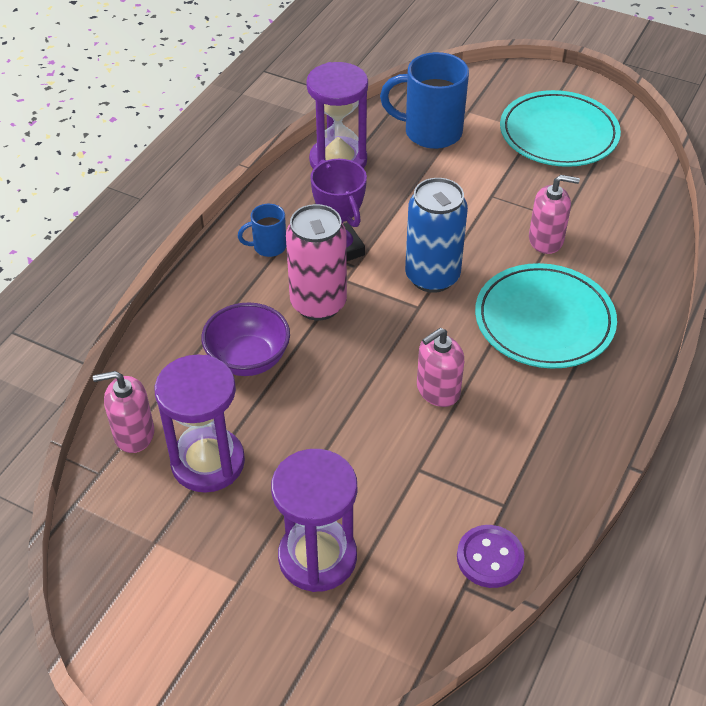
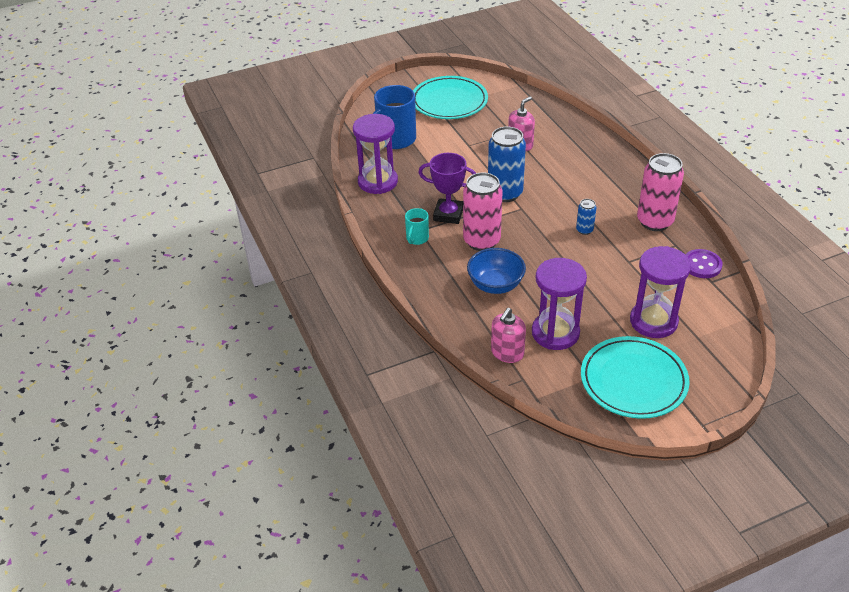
camera: 50 degrees left, 5 degrees down
(248, 359) = (495, 285): purple bowl -> blue bowl
(268, 247) = (417, 239): blue mug -> turquoise mug
(438, 390) = (584, 230): pink soap dispenser -> blue can
(532, 456) = (654, 221): none -> pink can
(544, 320) = (573, 174): turquoise plate -> turquoise plate (633, 381)

